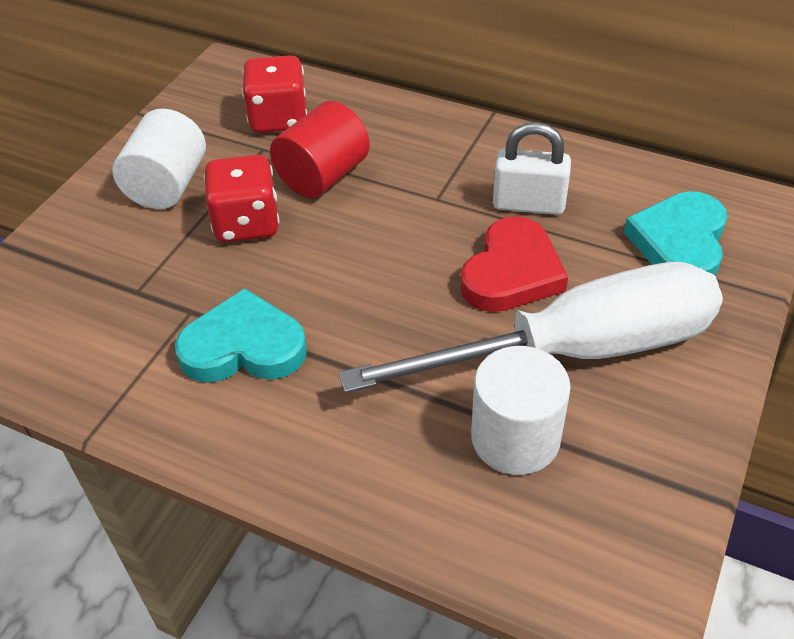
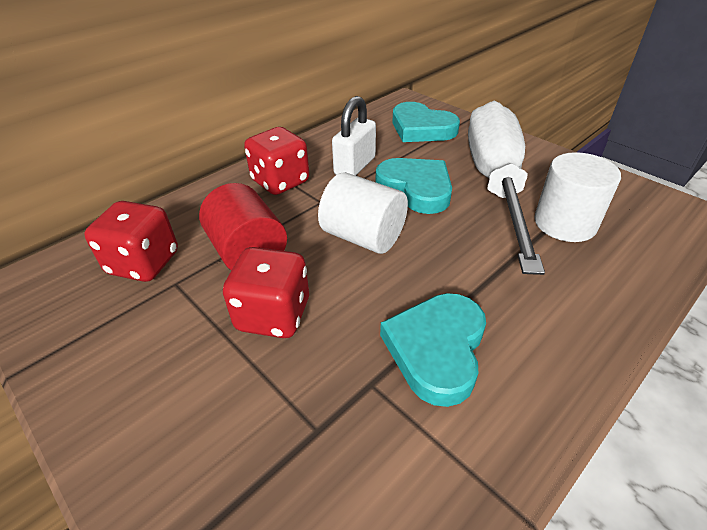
camera: 70 degrees left, 5 degrees down
(167, 185) = (165, 370): white cylinder -> white cylinder (363, 237)
(456, 154) = (280, 182): none -> red dice
(512, 272) = (416, 188): red heart -> turquoise heart

